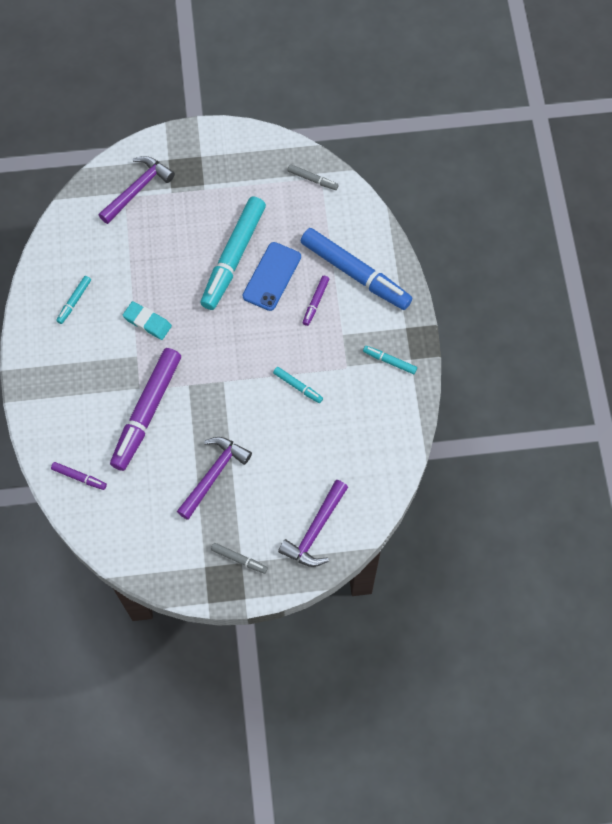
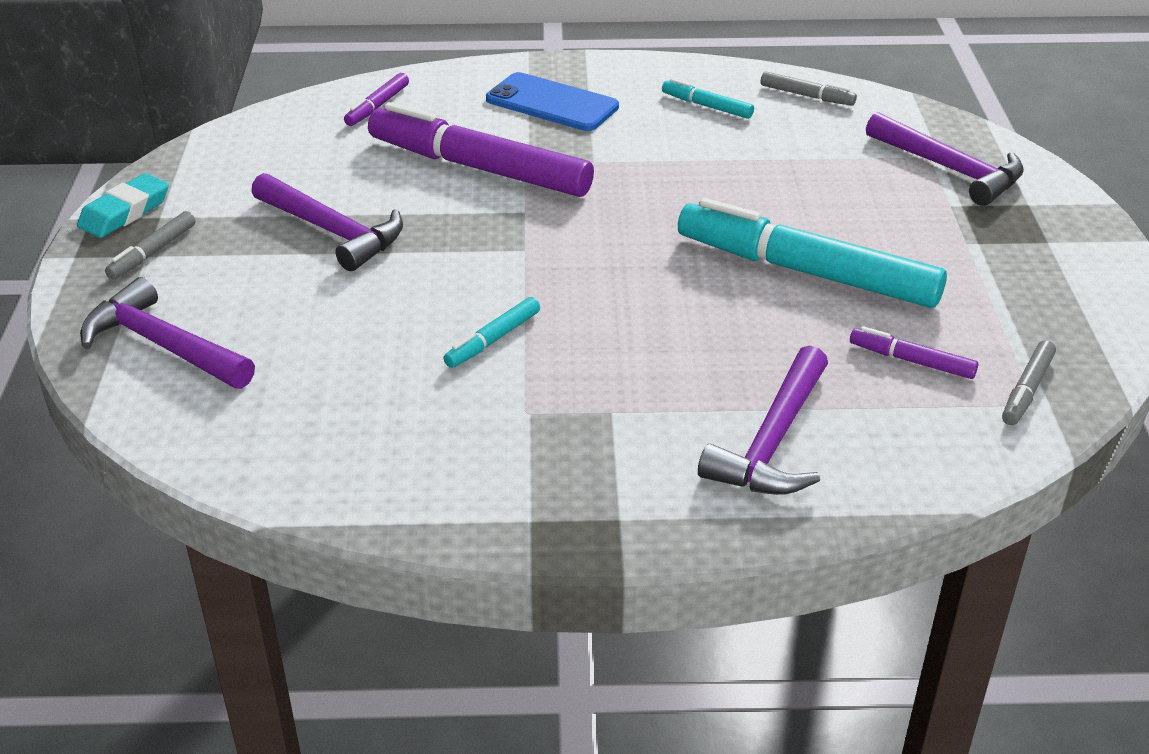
camera: 95 degrees right, 30 degrees down
(61, 251) = (807, 96): none -> grey marker
(147, 322) = (661, 173): turquoise eraser -> turquoise eraser (125, 212)
(272, 276) = (761, 318): blue phone -> blue phone (552, 103)
(315, 302) = (696, 376): purple marker -> purple marker (911, 361)
(355, 273) = (773, 442): blue marker -> purple hammer
(389, 361) = (530, 482): turquoise marker -> none

